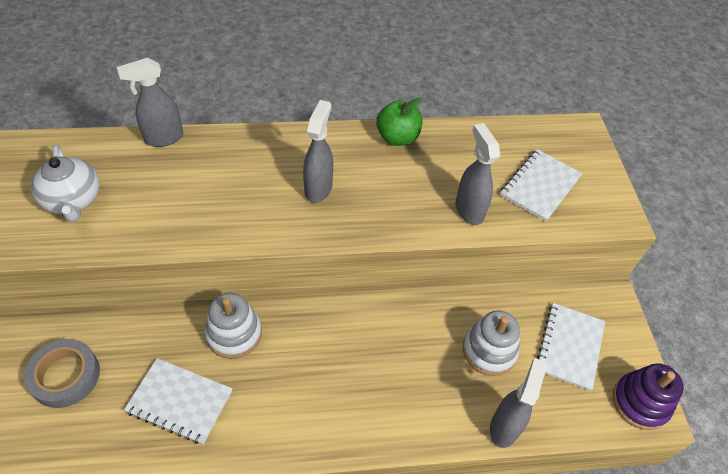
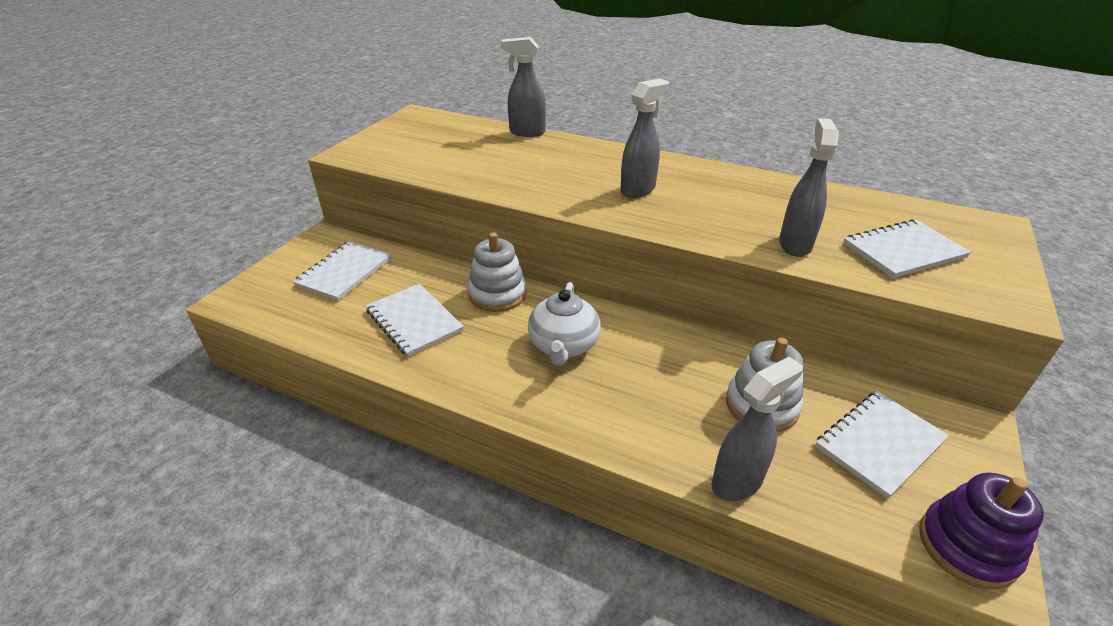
camera: 35 degrees right, 15 degrees down
(65, 376) = (345, 272): grey tape -> white notebook
(73, 200) = (427, 146): white teapot -> white teapot (563, 345)
(397, 138) = (747, 179): green apple -> none

